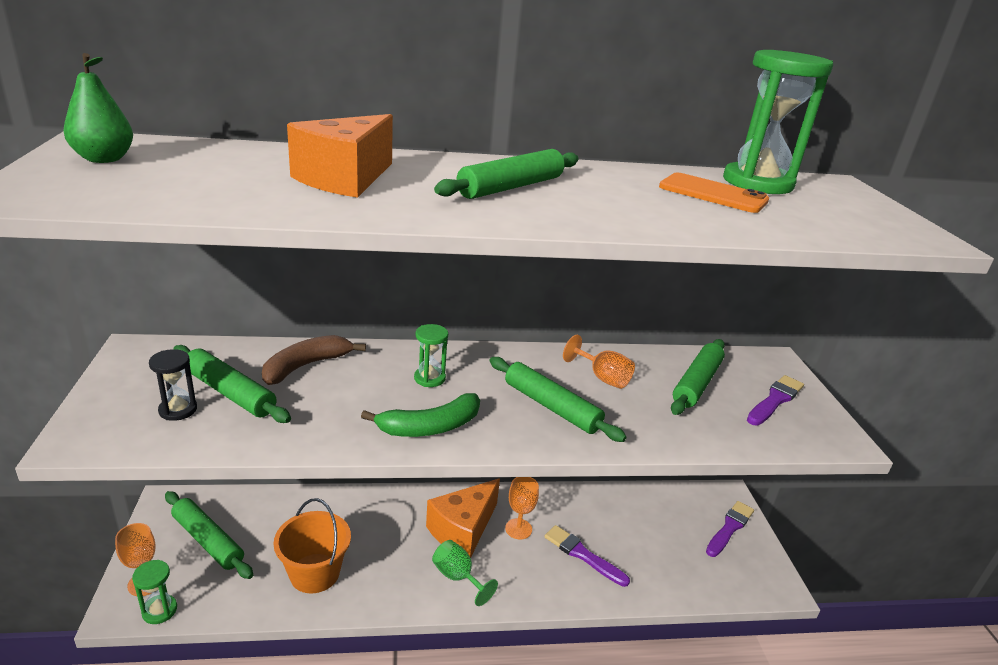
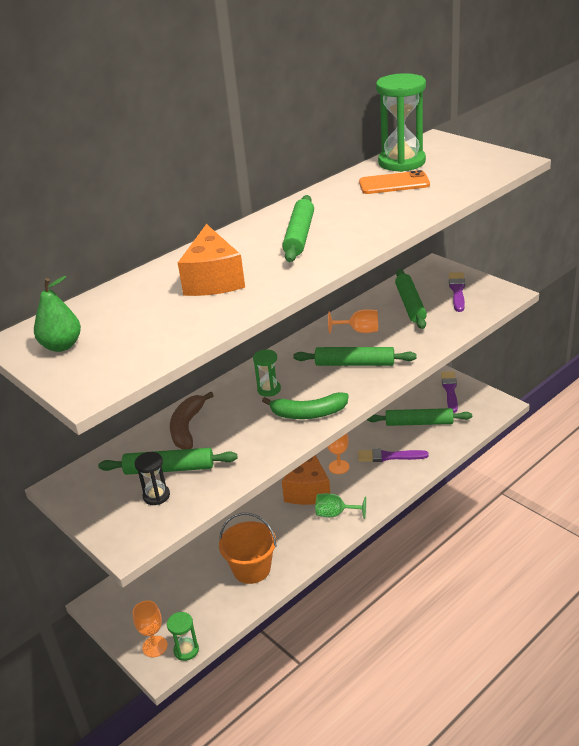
camera: 30 degrees left, 5 degrees up
(207, 540) = (160, 601): green rolling pin -> green rolling pin (419, 423)
(430, 427) = (308, 413): green banana -> green banana turned 60 degrees clockwise

